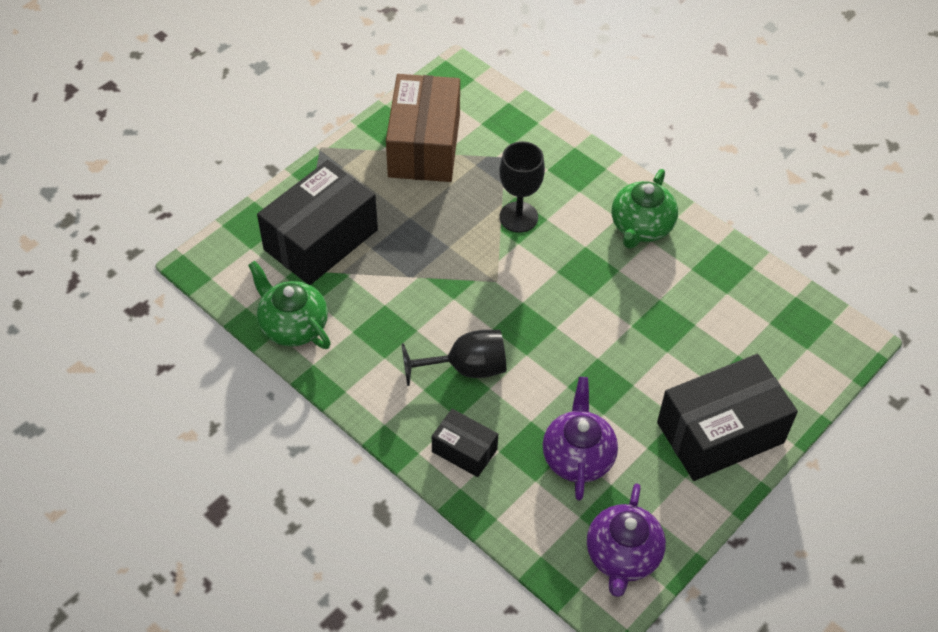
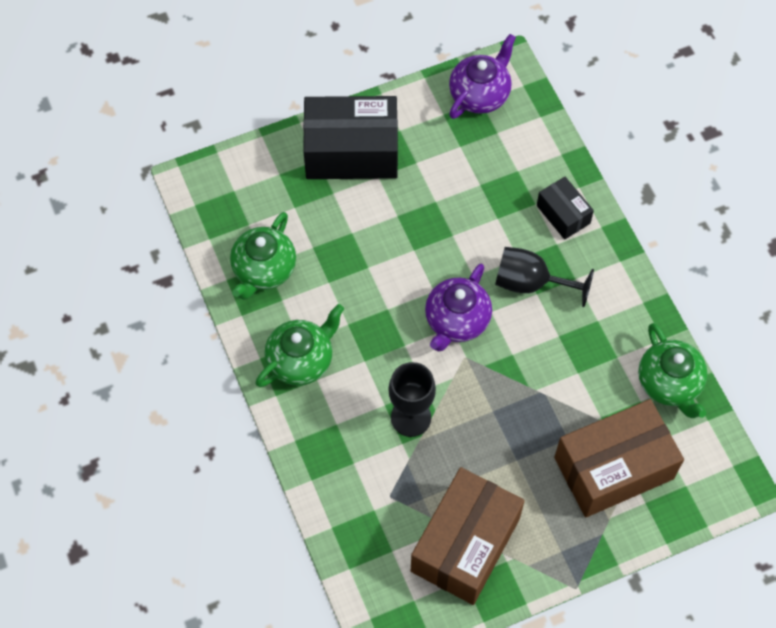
camera: 155 degrees left, 10 degrees up
(321, 239) = (613, 468): black box -> brown box
(577, 456) = (474, 176): purple teapot -> purple teapot (456, 321)
(726, 287) = (264, 270): none -> green teapot

